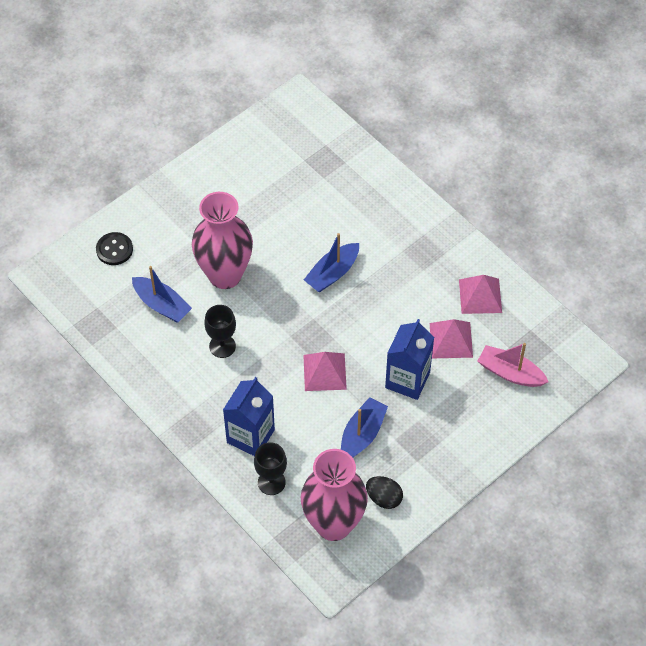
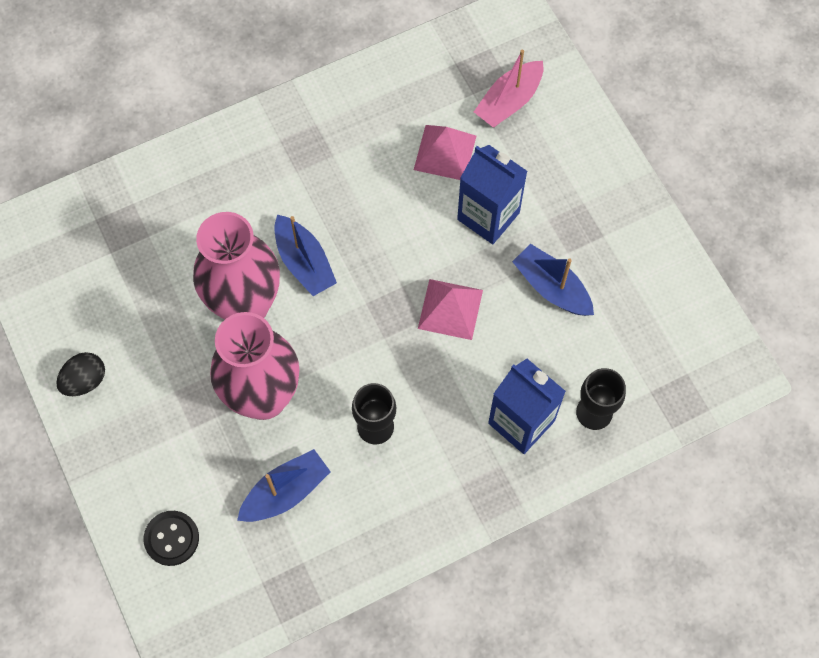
camera: 75 degrees left, 10 degrees up
(333, 524) = (669, 352): pink vase -> pink vase (246, 306)
(384, 498) = (646, 286): black egg -> black egg (85, 381)
(480, 296) = (391, 103): pink pyramid -> none

